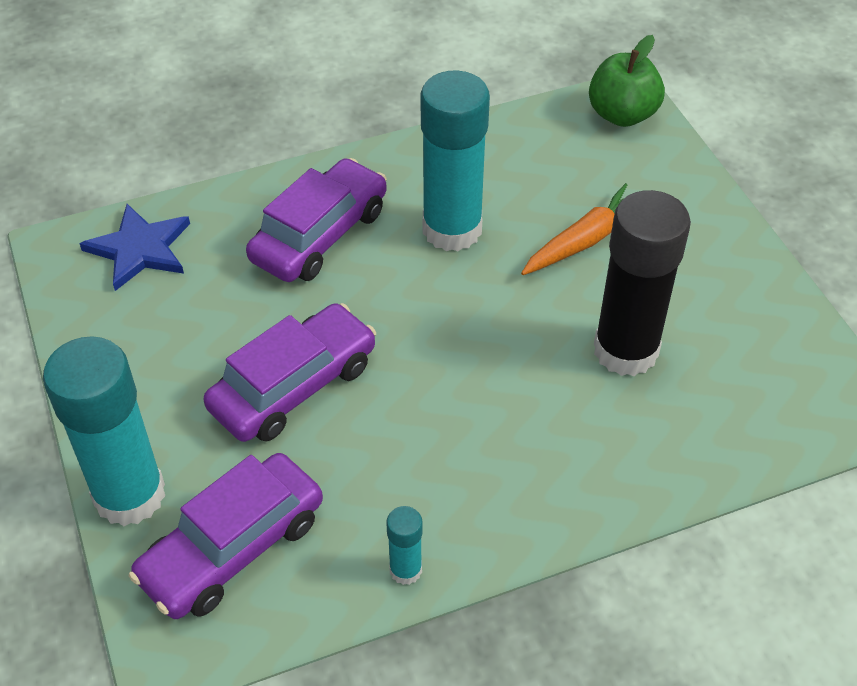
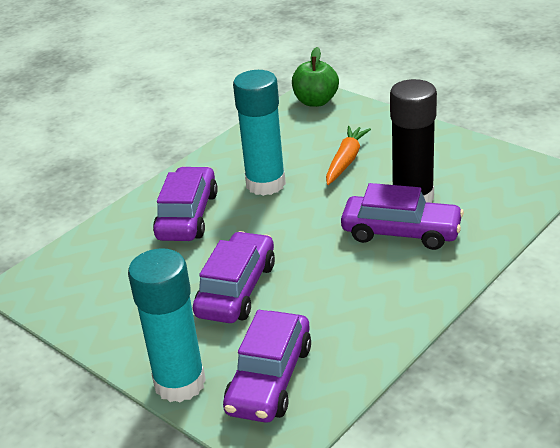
camera: 25 degrees left, 15 degrees down
(140, 249) = (75, 265): blue star -> none
(405, 570) = (382, 342): turquoise glue stick -> none
(565, 402) = (401, 232): none -> purple car

